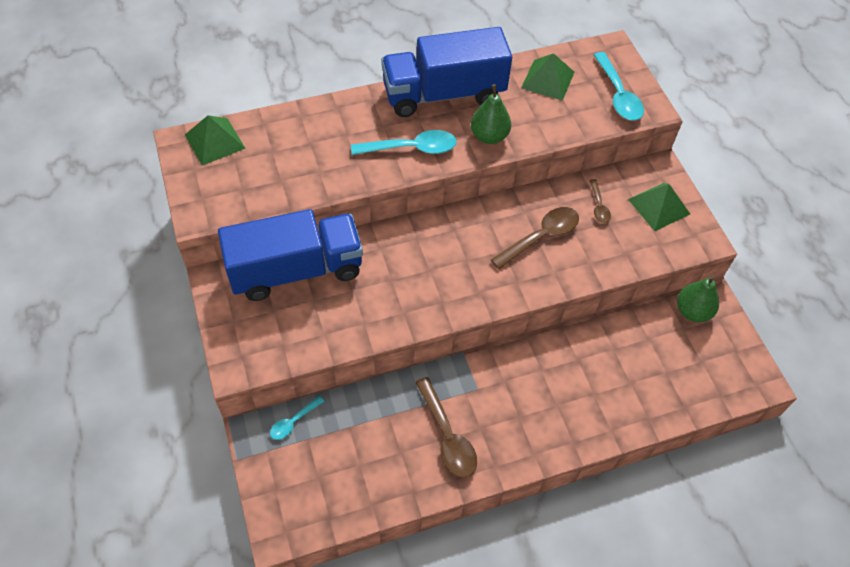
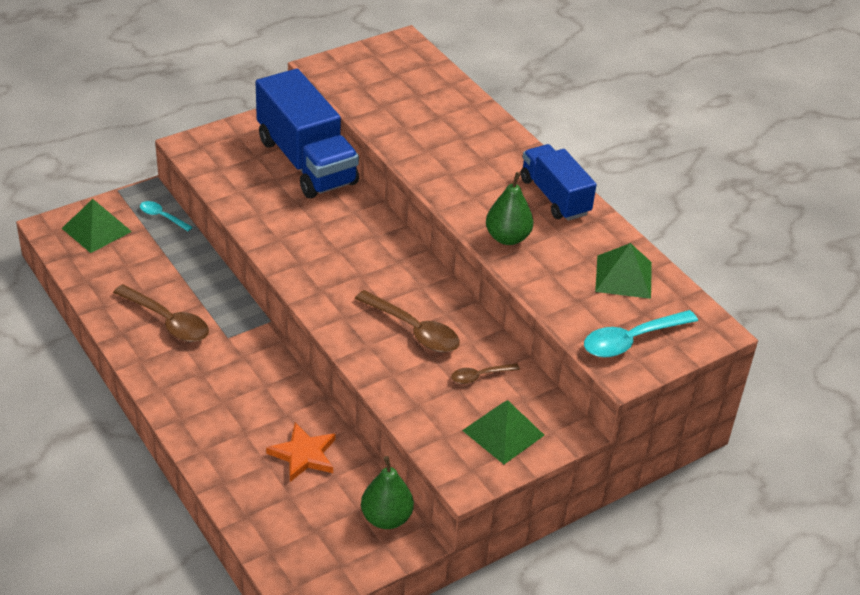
camera: 75 degrees right, 15 degrees down
(214, 141) = (413, 60): green pyramid -> green pyramid (96, 229)
(411, 148) = (462, 183): turquoise spoon -> none
(443, 94) = (554, 196): blue truck -> blue truck, size x0.63
(447, 436) = (168, 321): brown spoon -> brown spoon turned 105 degrees counterclockwise
(624, 354) = (303, 455): none -> orange star

